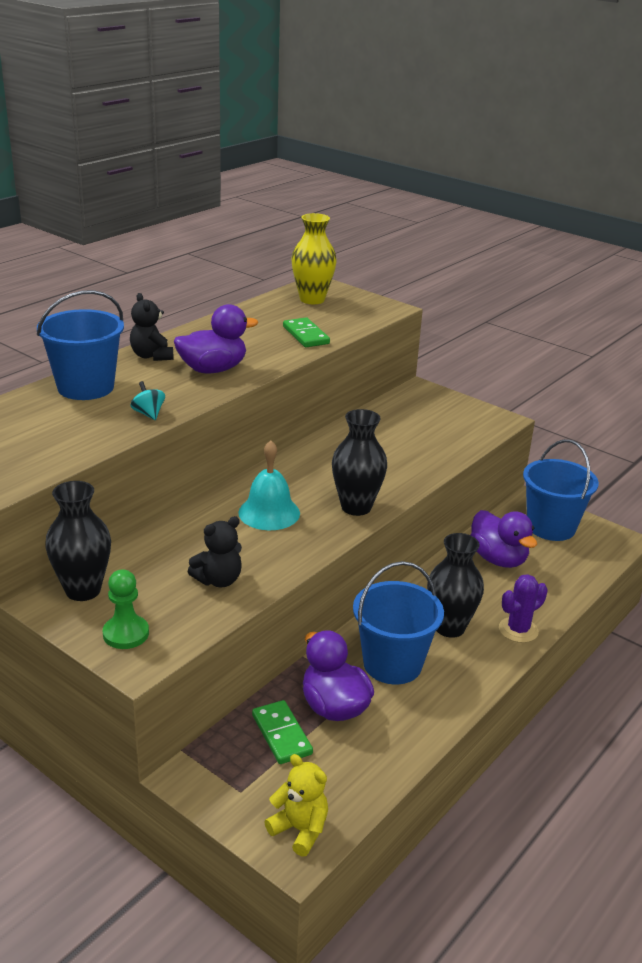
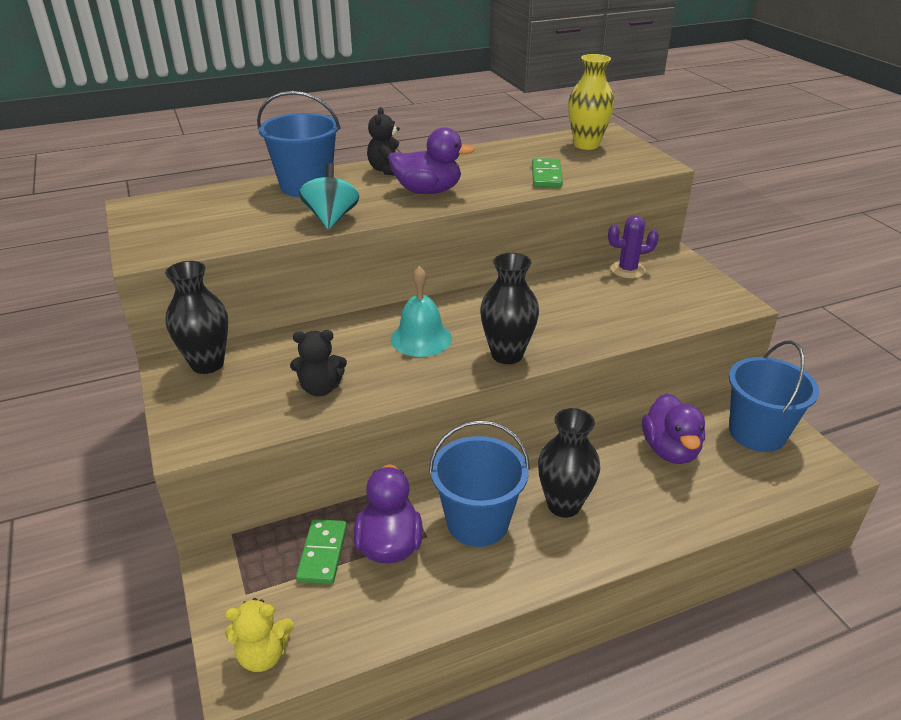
camera: 30 degrees right, 5 degrees up
(126, 634) = (202, 413): green pawn -> none
(148, 414) = (331, 218): turquoise spinning top -> turquoise spinning top, size x1.70
(300, 830) = (263, 654): yellow teddy bear -> yellow teddy bear turned 105 degrees clockwise
(518, 630) = (635, 533): purple cactus -> purple cactus (627, 270)

